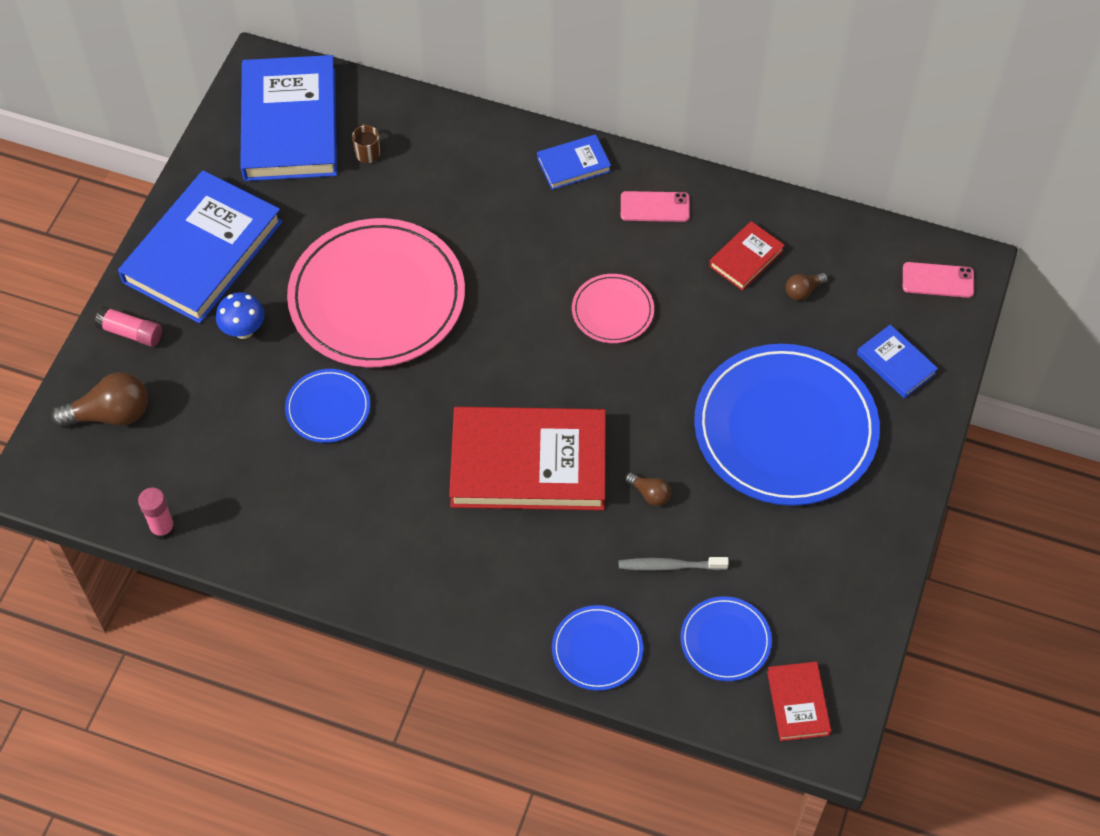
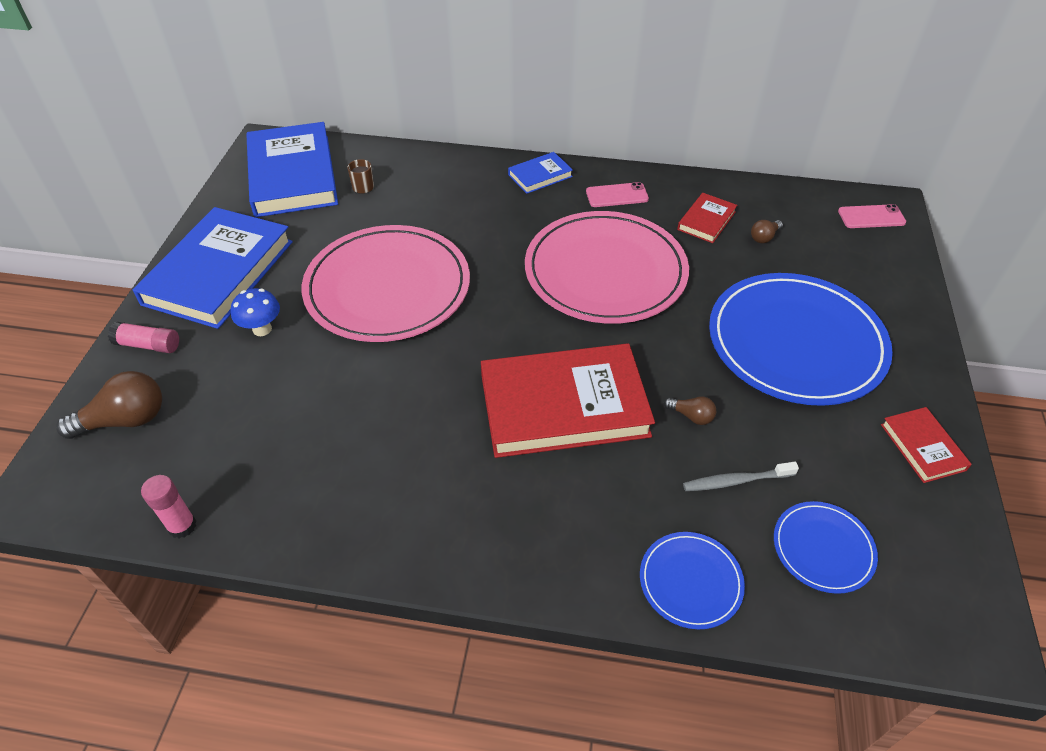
camera: 10 degrees left, 10 degrees down
(328, 408) = (353, 384): blue plate -> none
(612, 311) = (605, 271): pink plate -> pink plate, size x2.15
(798, 703) = (929, 604): red book -> red book (922, 447)
(896, 364) = (868, 279): blue book -> none

